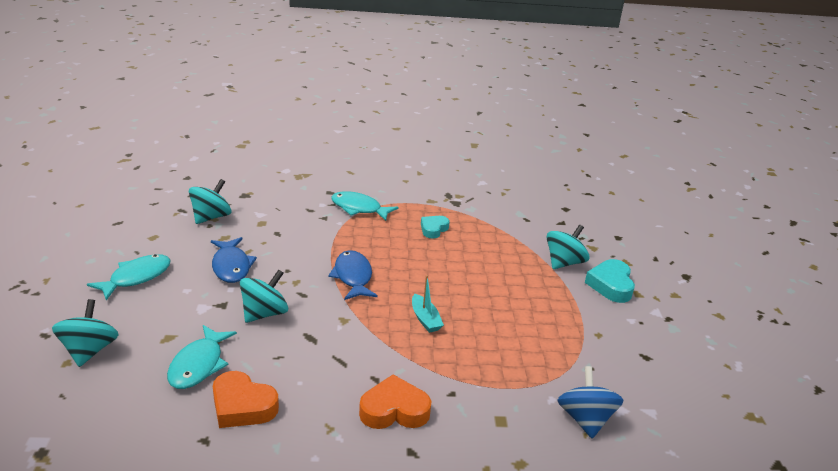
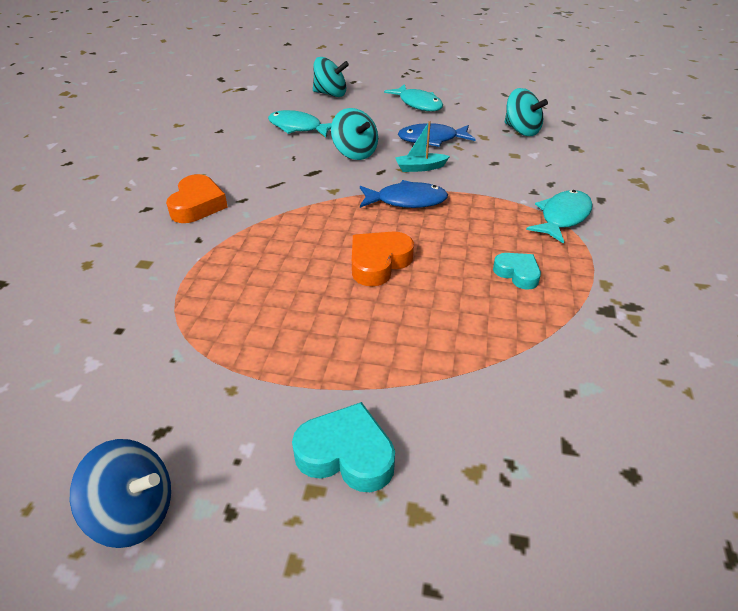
camera: 105 degrees right, 10 degrees up
(242, 406) = (244, 142): orange heart -> orange heart (378, 263)
(425, 319) = (318, 239): turquoise boat -> turquoise boat (420, 168)
(564, 263) = (423, 405): turquoise spinning top -> none
(585, 419) = (101, 325): blue spinning top -> blue spinning top (134, 512)

